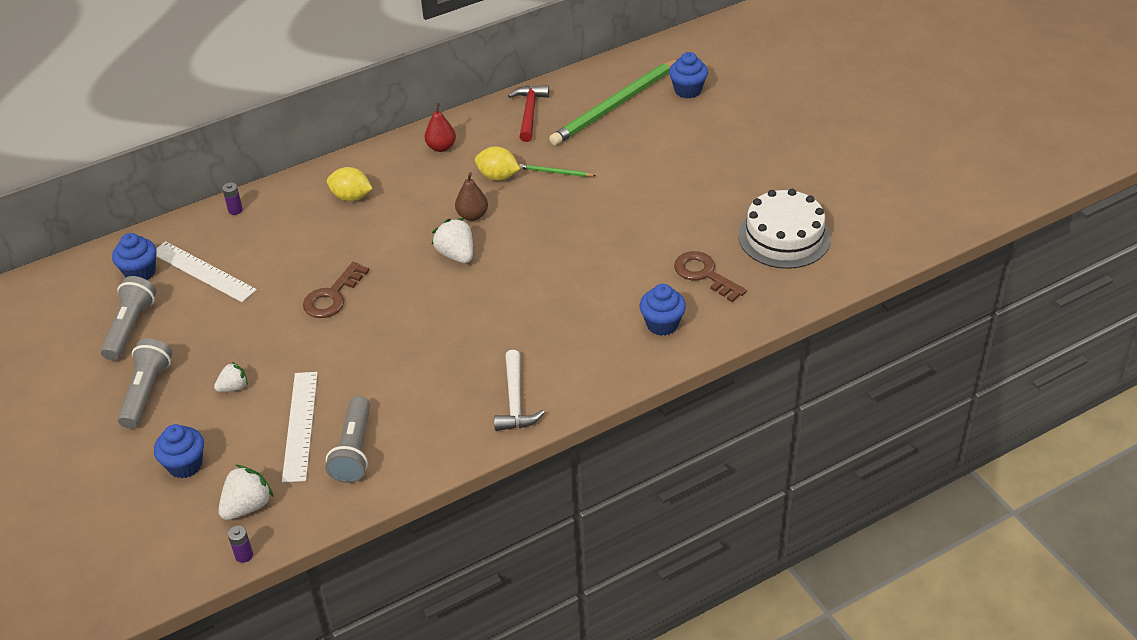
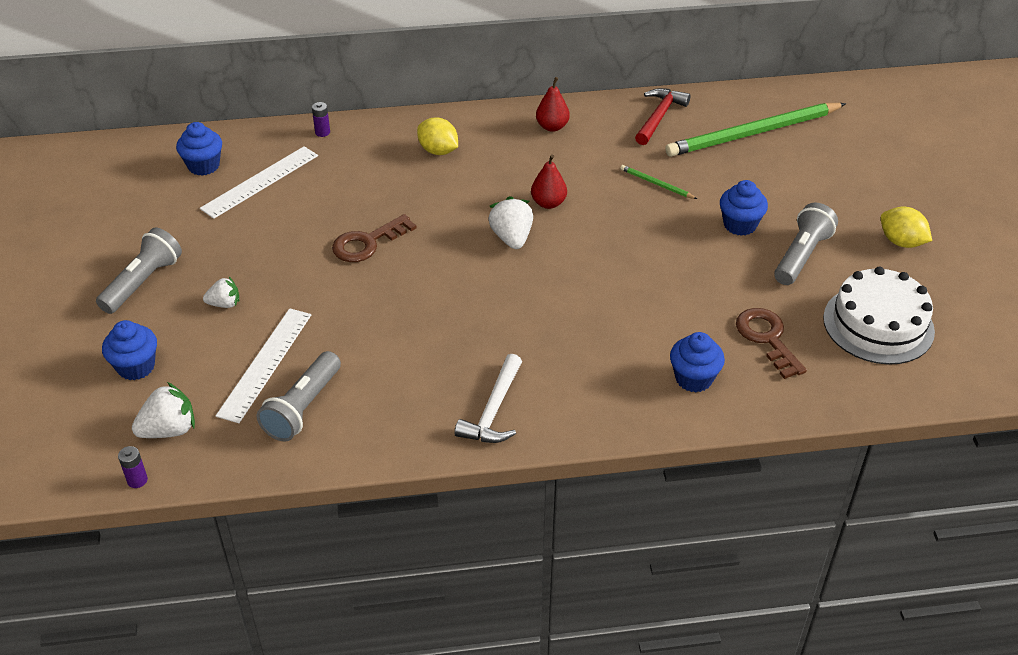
camera: 20 degrees right, 0 degrees up
(130, 327) = (164, 215): grey flashlight -> grey flashlight (801, 256)
(203, 271) = (260, 182): white ruler -> white ruler turned 75 degrees clockwise
(472, 215) = (548, 203): brown pear -> red pear
(498, 176) = (594, 171): yellow lemon -> yellow lemon (901, 242)
(688, 90) = (840, 138): blue cupcake -> blue cupcake (740, 225)

